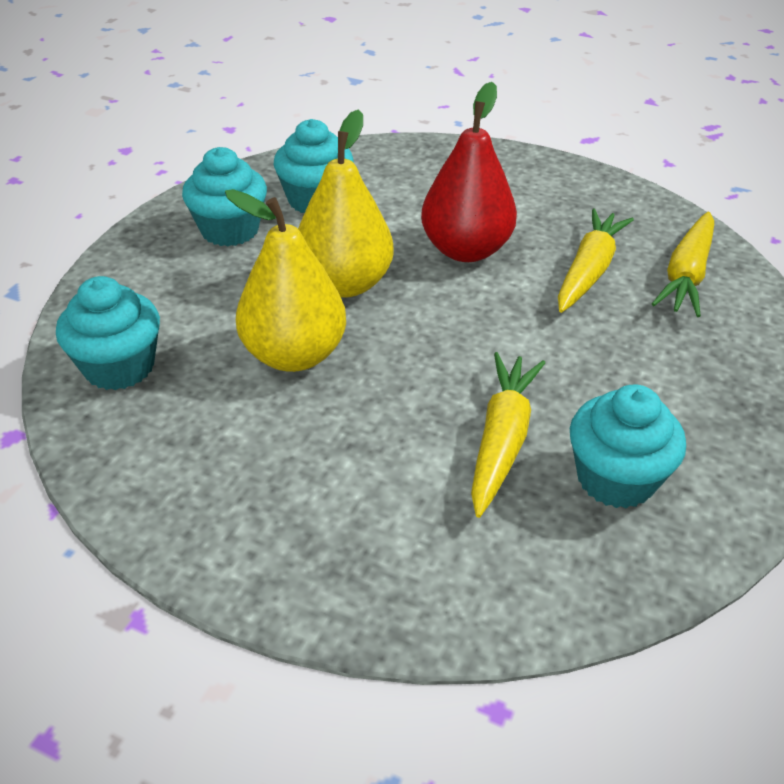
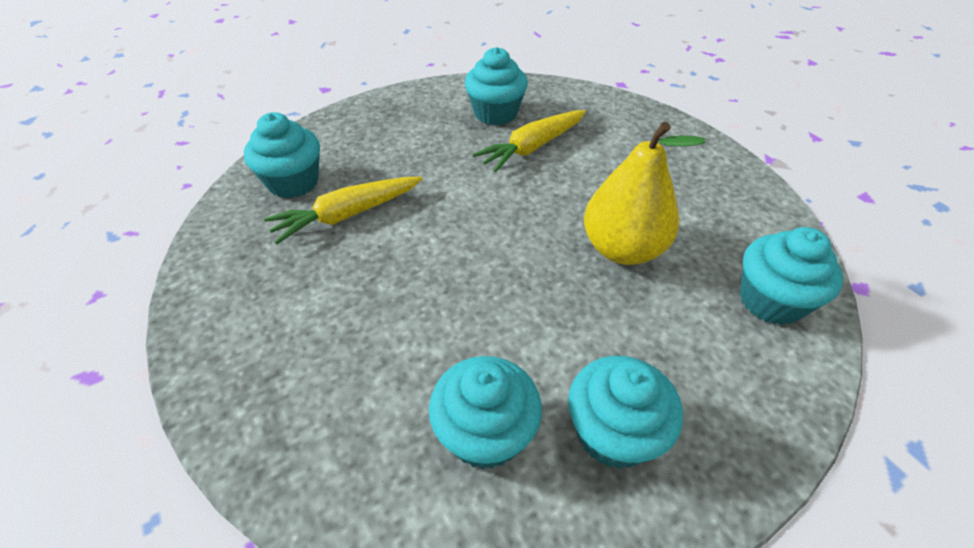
camera: 145 degrees left, 5 degrees up
(344, 284) = (540, 294): yellow pear -> none
(466, 250) = (409, 279): red pear -> none
(686, 275) = (293, 182): yellow carrot -> turquoise cupcake

